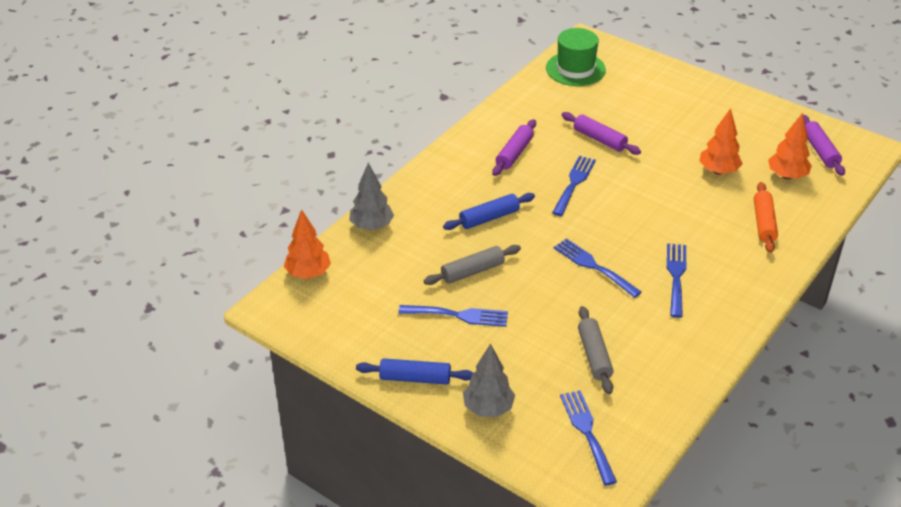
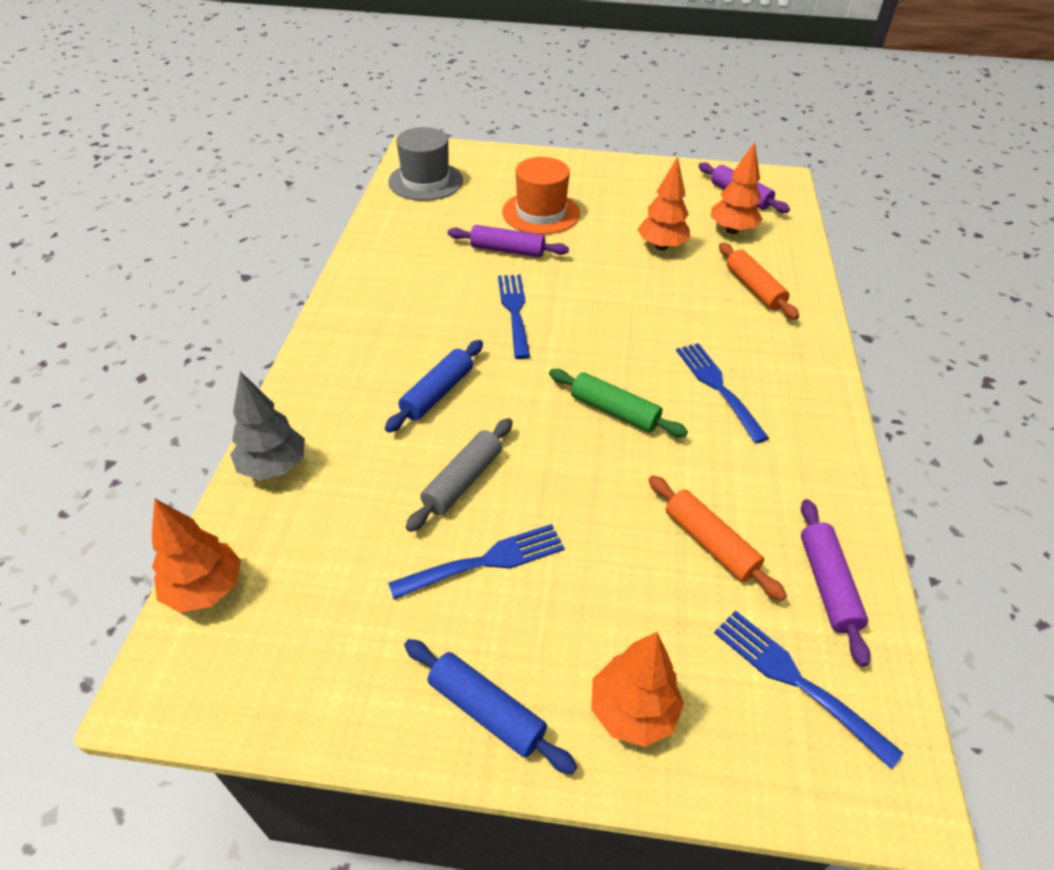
camera: 30 degrees left, 5 degrees up
(415, 378) = (486, 710): blue rolling pin -> blue rolling pin turned 60 degrees clockwise
(488, 408) = (632, 711): grey tree -> orange tree
(514, 153) = (416, 297): purple rolling pin -> purple rolling pin (827, 585)
(575, 69) = (425, 181): green hat -> grey hat
(593, 266) = (614, 411): blue fork -> green rolling pin
(594, 355) = (710, 543): grey rolling pin -> orange rolling pin
(645, 118) = (541, 213): none -> orange hat

